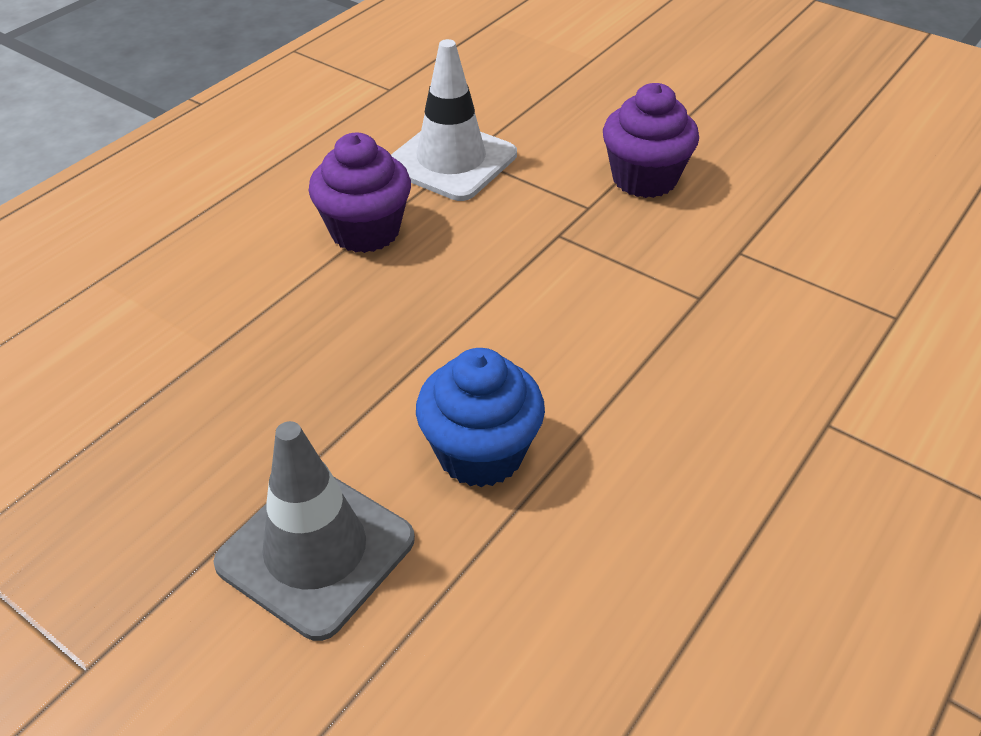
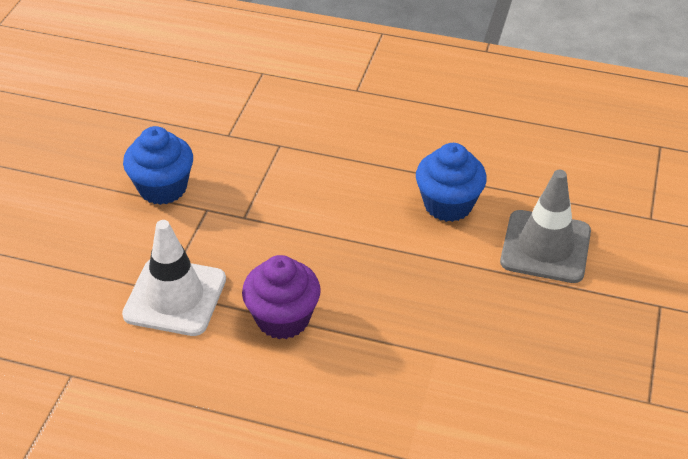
camera: 110 degrees left, 0 degrees up
(644, 179) = (163, 188): purple cupcake -> blue cupcake

